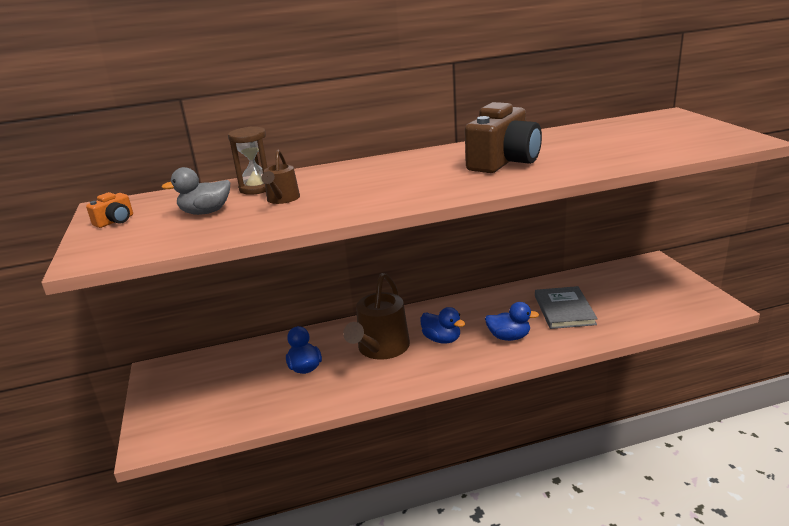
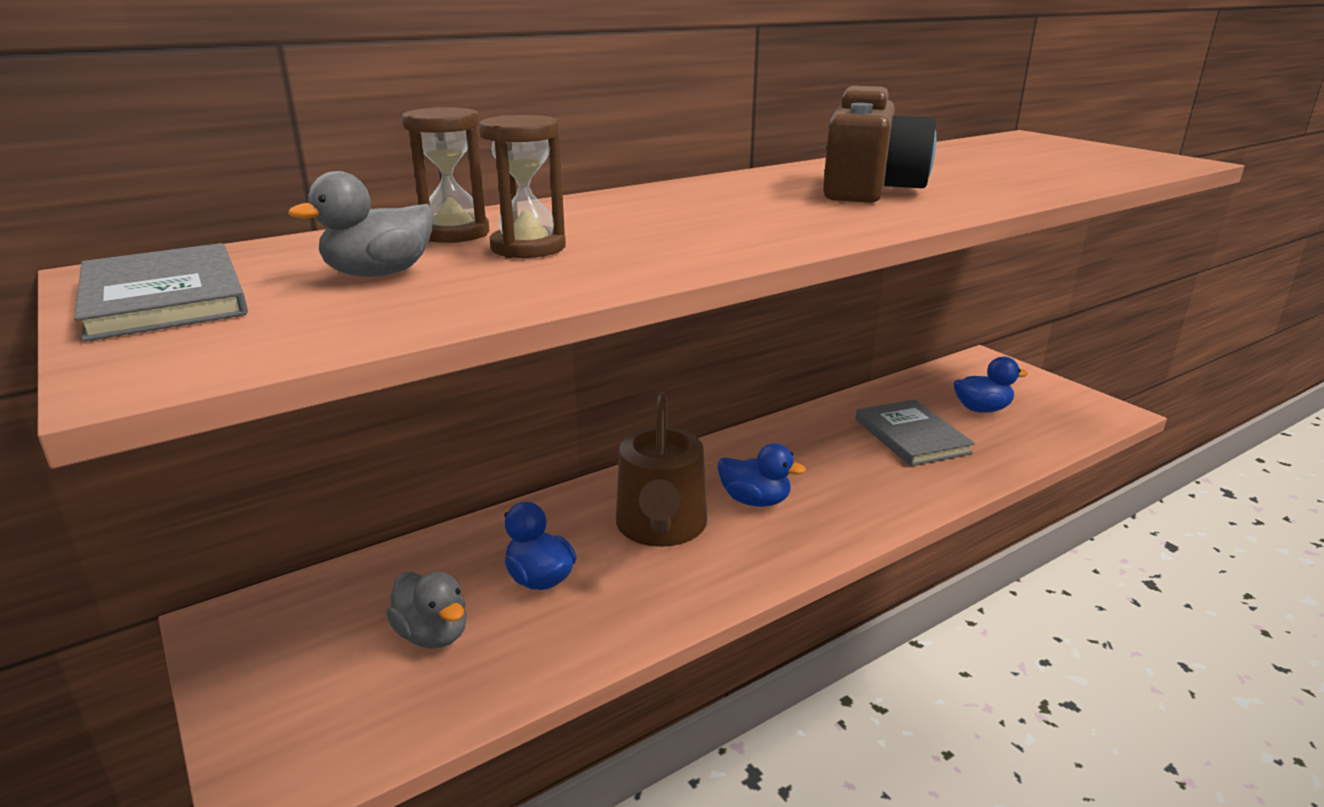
camera: 20 degrees left, 0 degrees up
(115, 221) = (164, 297): orange camera -> grey book
(242, 388) = (433, 634): none -> grey duck
(282, 199) = (528, 247): brown watering can -> brown hourglass
(509, 337) = (858, 485): blue duck -> blue duck (982, 409)

